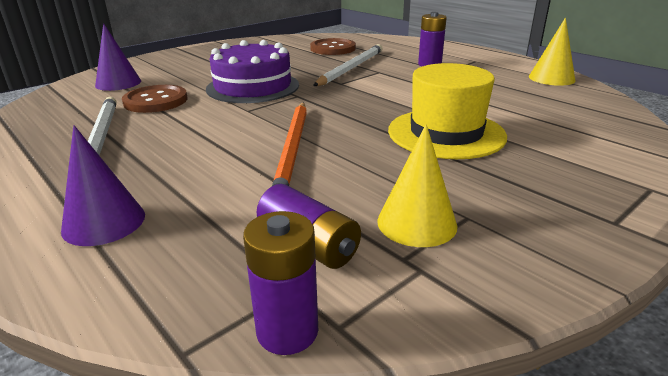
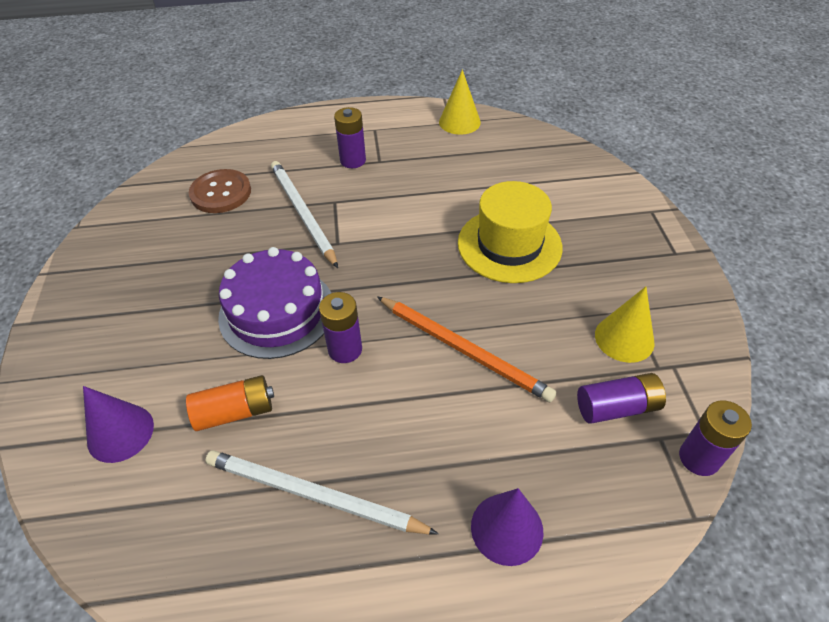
camera: 55 degrees left, 20 degrees up
(156, 101) = (235, 412): brown button -> orange battery
(242, 112) = (345, 349): none -> purple battery

